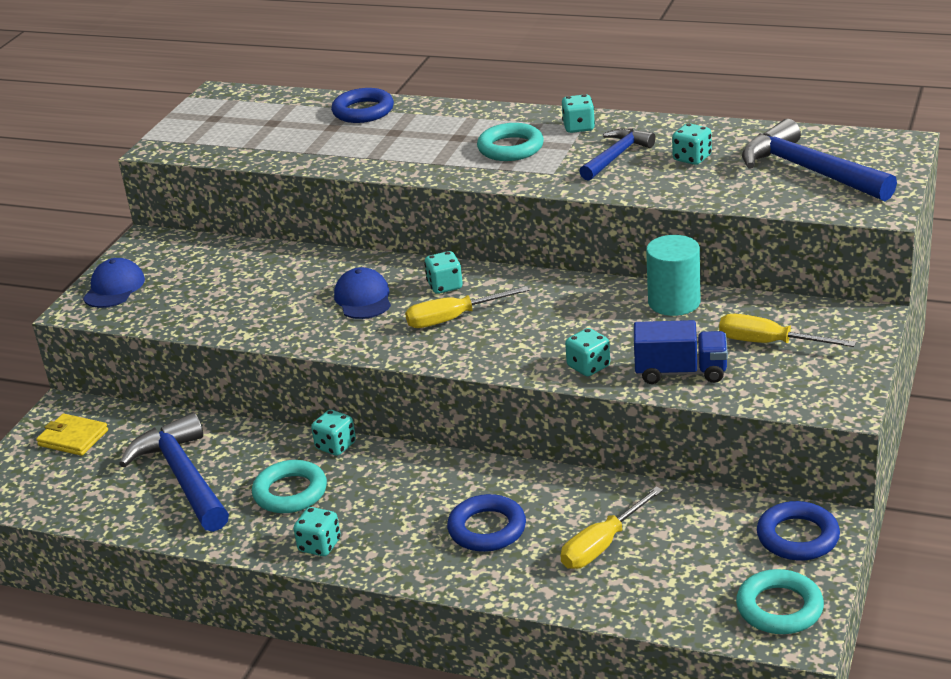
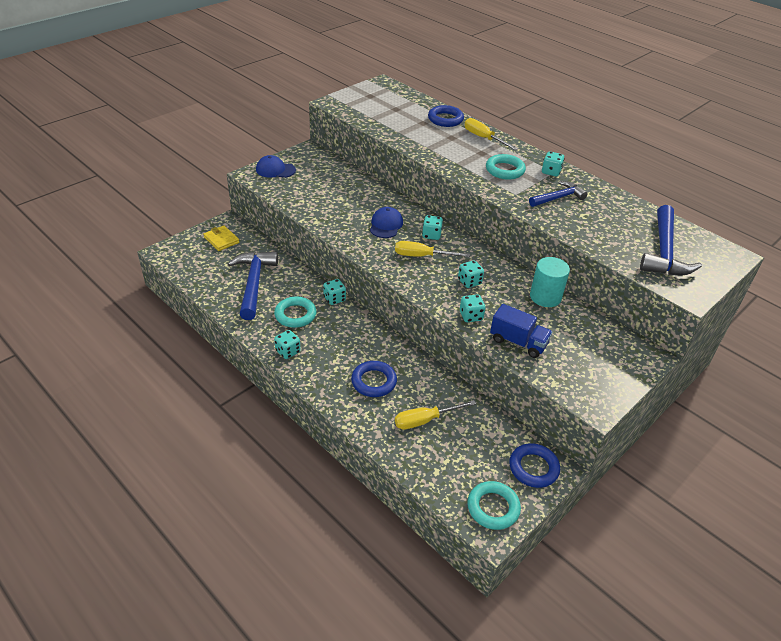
camera: 20 degrees right, 10 degrees up
(114, 288) = (275, 170): blue cap -> blue cap turned 120 degrees counterclockwise
(692, 158) = (600, 216): turquoise dice -> turquoise dice (469, 282)
(769, 343) = (581, 346): yellow screwdriver -> yellow screwdriver (483, 138)
(810, 171) = (664, 251): blue hammer -> blue hammer turned 150 degrees counterclockwise

